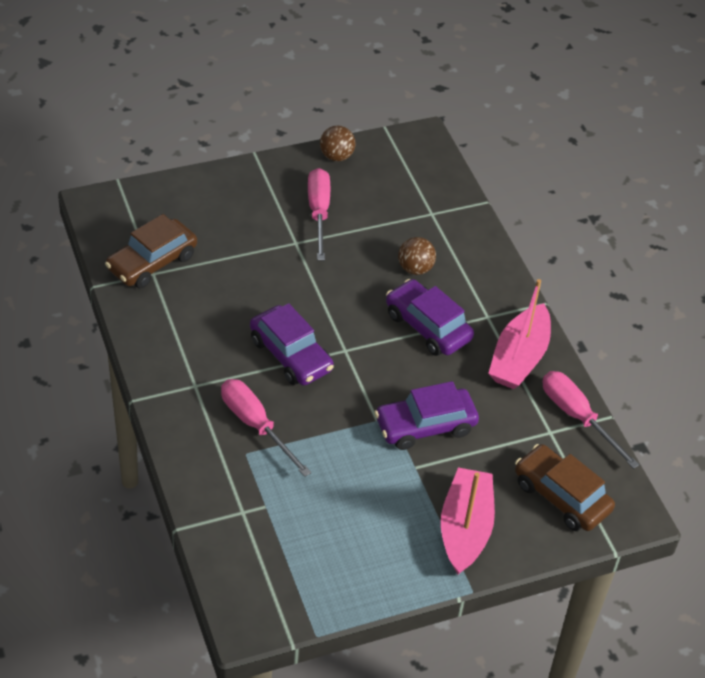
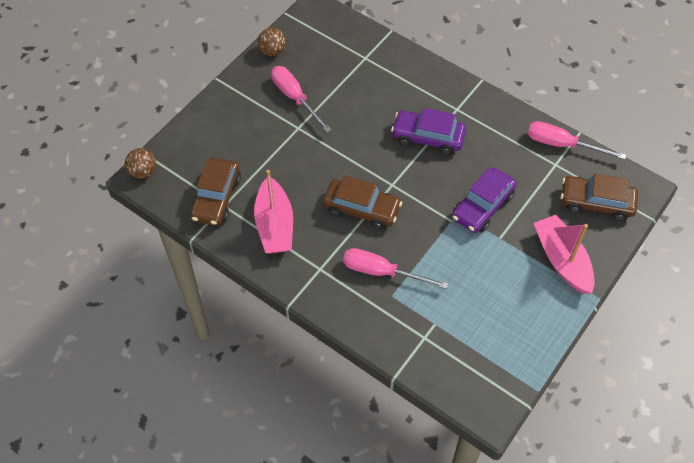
camera: 30 degrees left, 10 degrees up
(291, 355) = (362, 209): purple car -> brown car
(415, 268) = (387, 102): brown ball -> brown ball (143, 171)
(519, 358) = (498, 126): pink boat -> pink boat (274, 225)

